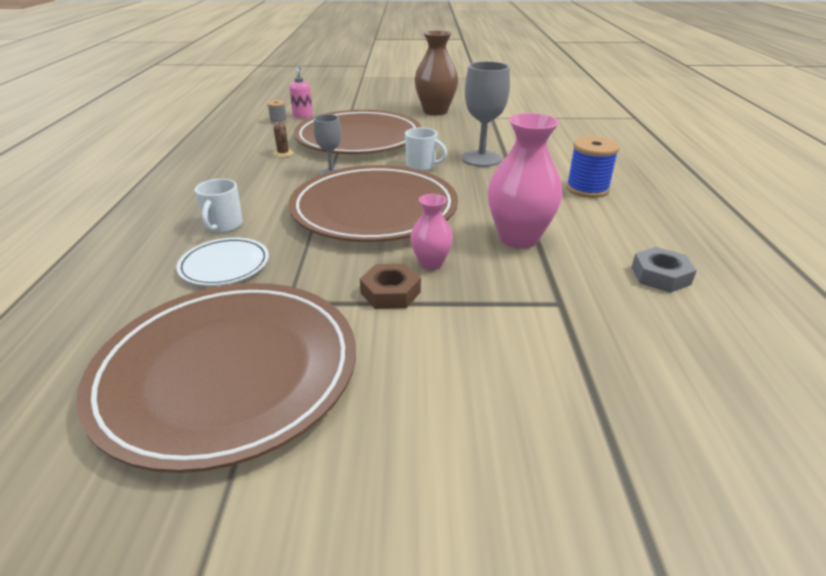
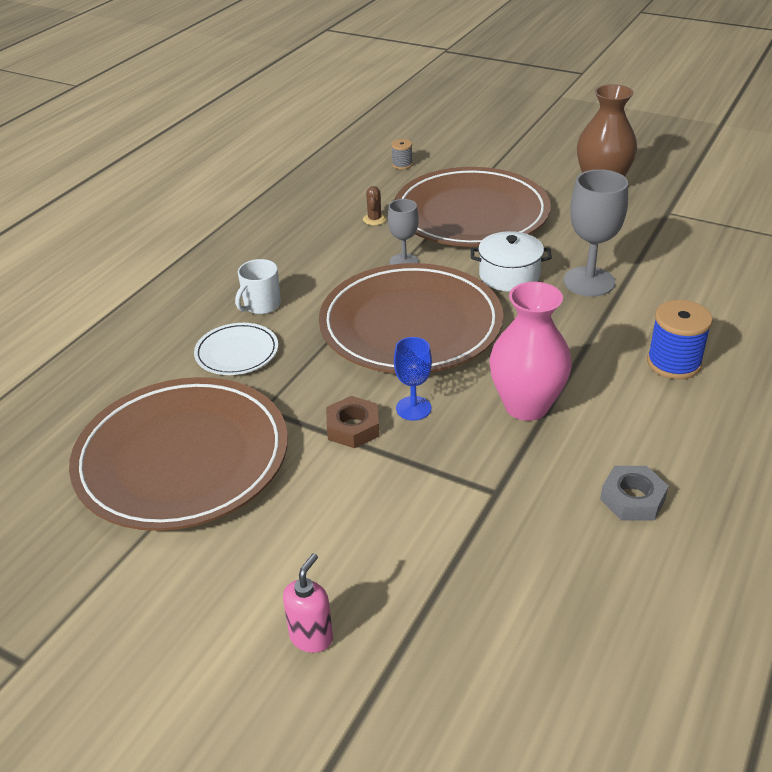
camera: 30 degrees right, 5 degrees up
(303, 116) = (435, 160): pink soap dispenser -> pink soap dispenser (311, 637)
(422, 166) = (509, 275): white mug -> white pot
(431, 263) = (413, 408): pink vase -> blue goblet

